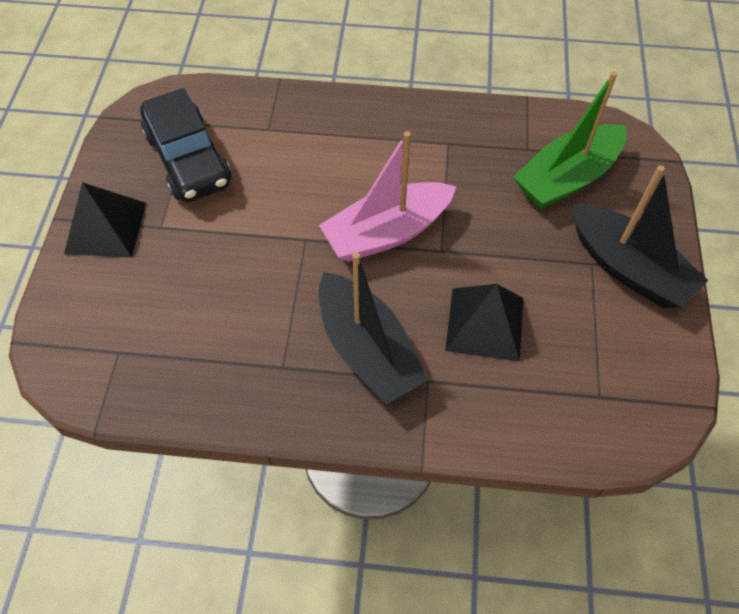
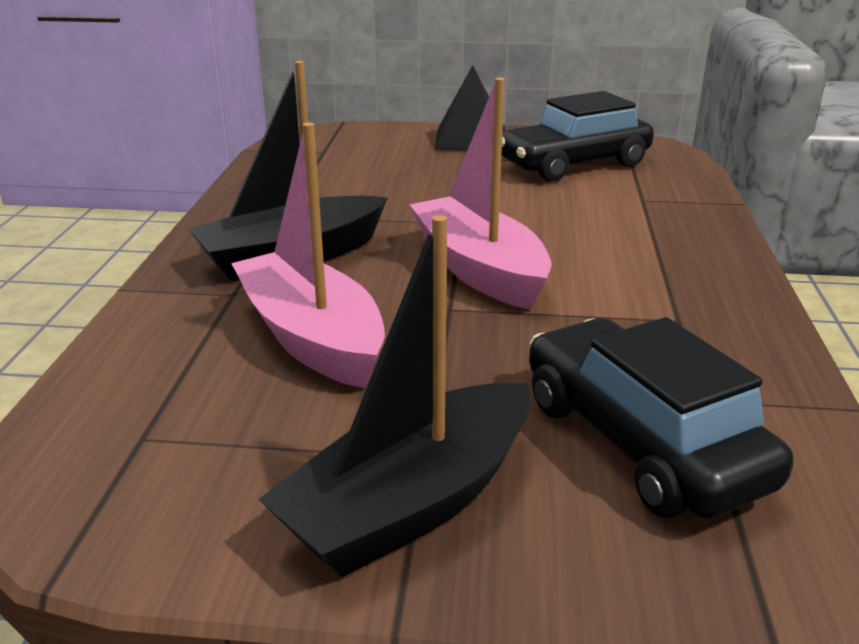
camera: 90 degrees right, 30 degrees down
(485, 323) = (312, 337): black pyramid -> pink boat
(566, 178) = (641, 442): green boat -> black car

